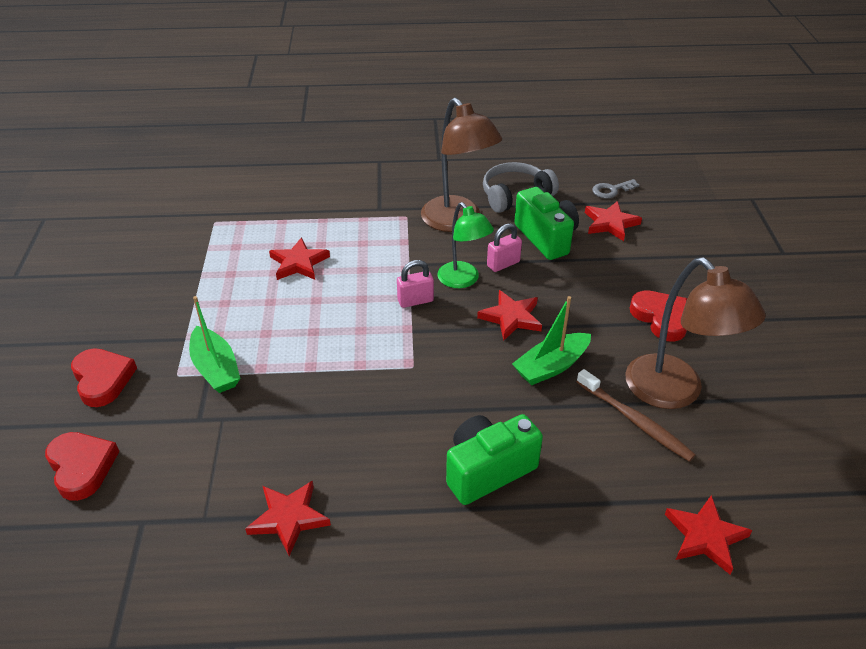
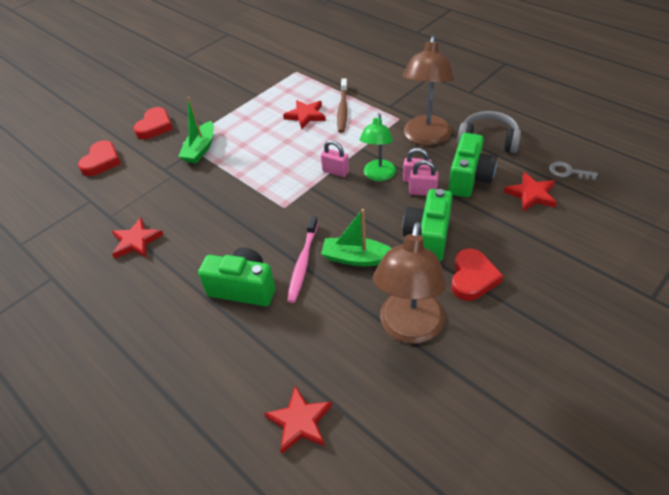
camera: 50 degrees right, 5 degrees up
(510, 405) = (303, 263): none -> pink toothbrush
(511, 317) = (375, 214): red star -> none
(523, 272) = (422, 192): none -> pink padlock
(583, 308) = (428, 237): none -> green camera
(635, 421) = (359, 326): brown toothbrush -> brown toothbrush (342, 110)

